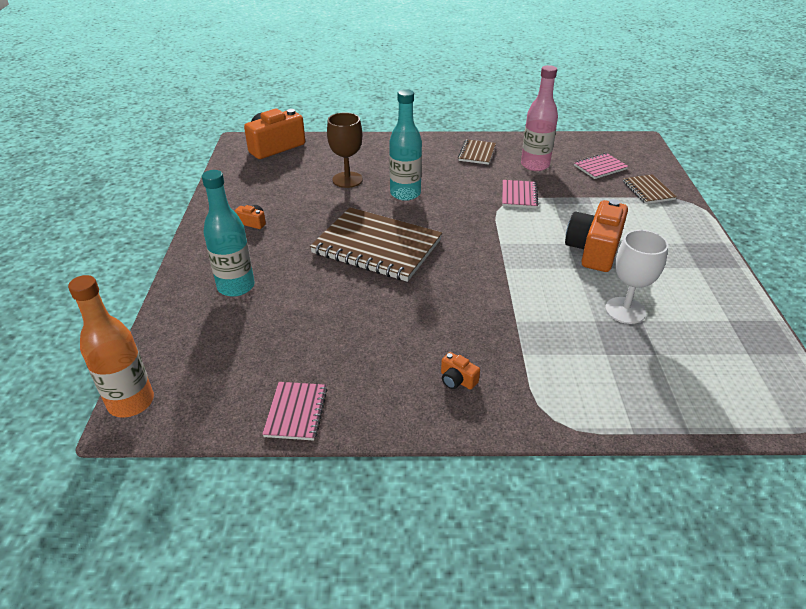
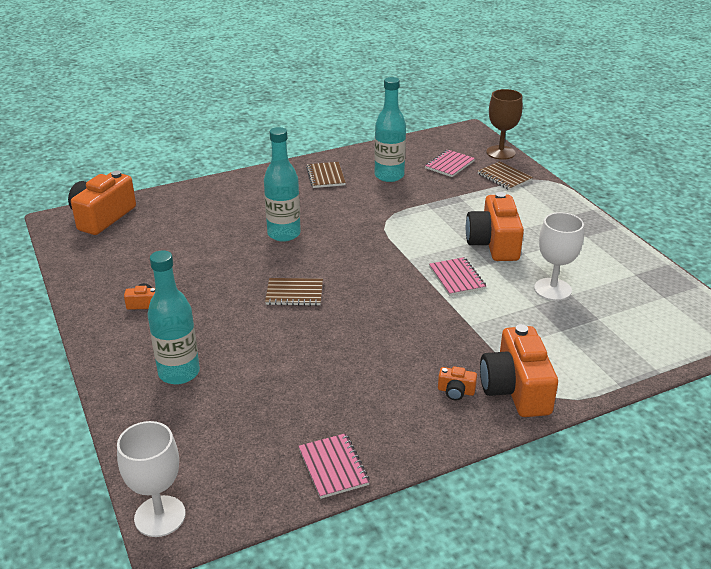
camera: 25 degrees left, 5 degrees down
(131, 402) = (160, 516): orange bottle -> white goblet
(347, 180) = (212, 234): brown goblet -> brown goblet (500, 152)
(377, 247) = (294, 293): brown notebook -> brown notebook, size x0.48
(518, 398) = (516, 389): none -> orange camera
(519, 195) = (394, 209): pink notebook -> pink notebook (457, 278)
(535, 165) = (389, 176): pink bottle -> turquoise bottle

